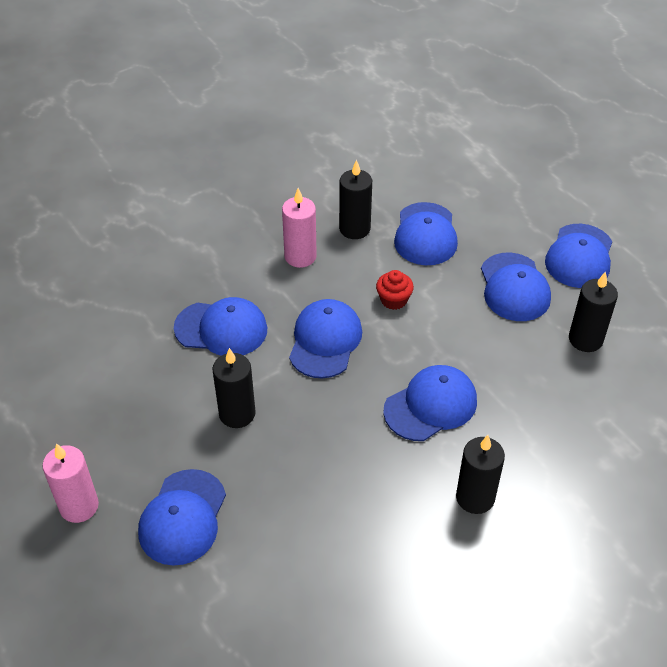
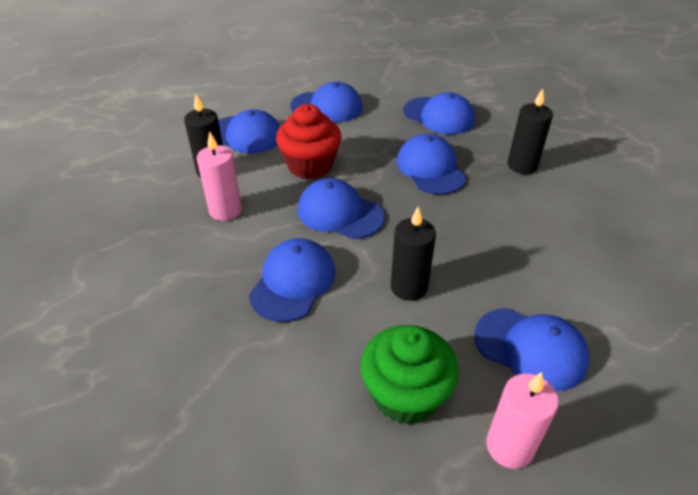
camera: 75 degrees left, 5 degrees down
(117, 430) = (405, 394): none -> green cupcake
(393, 300) = (310, 165): red cupcake -> red cupcake, size x1.89
(579, 256) = (311, 75): blue cap -> blue cap (439, 116)
(585, 339) = (390, 90): black candle -> none

